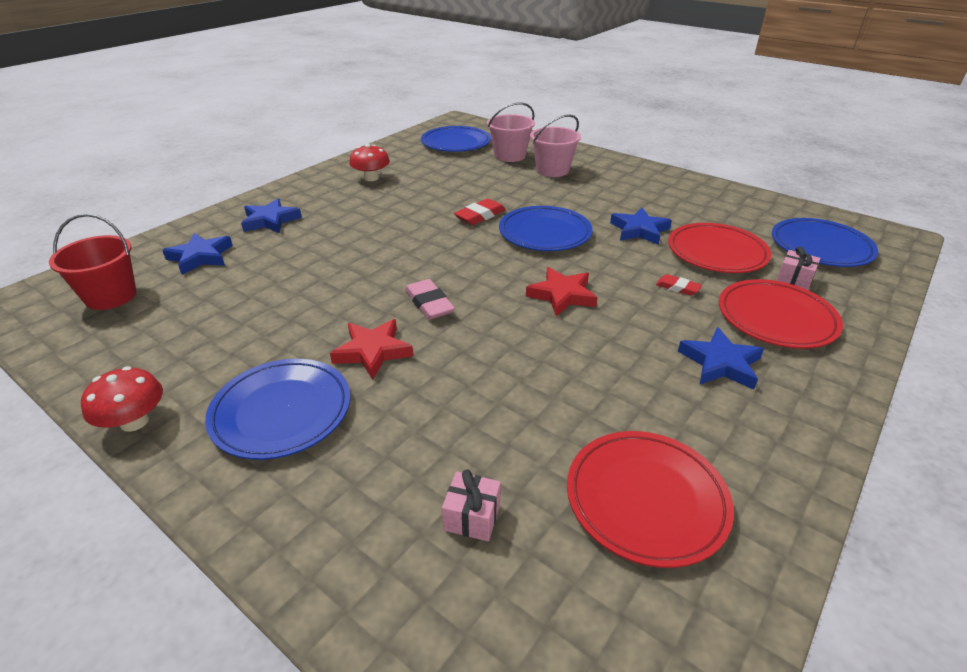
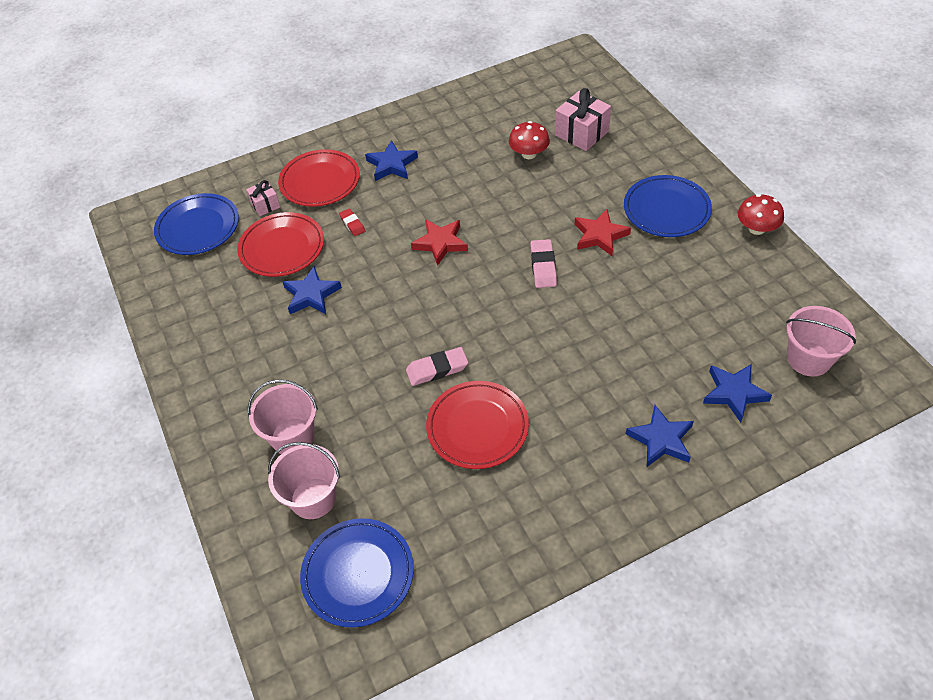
camera: 150 degrees left, 15 degrees up
(111, 296) = (809, 359): red bucket -> pink bucket
(371, 178) = (520, 503): red mushroom -> red mushroom (529, 154)
(472, 517) = (581, 133): pink gift -> pink gift, size x1.75
(480, 216) = (437, 369): red eraser -> pink eraser
(545, 233) = (396, 319): blue plate -> none
(646, 499) = (499, 118): red plate -> red plate (477, 427)

